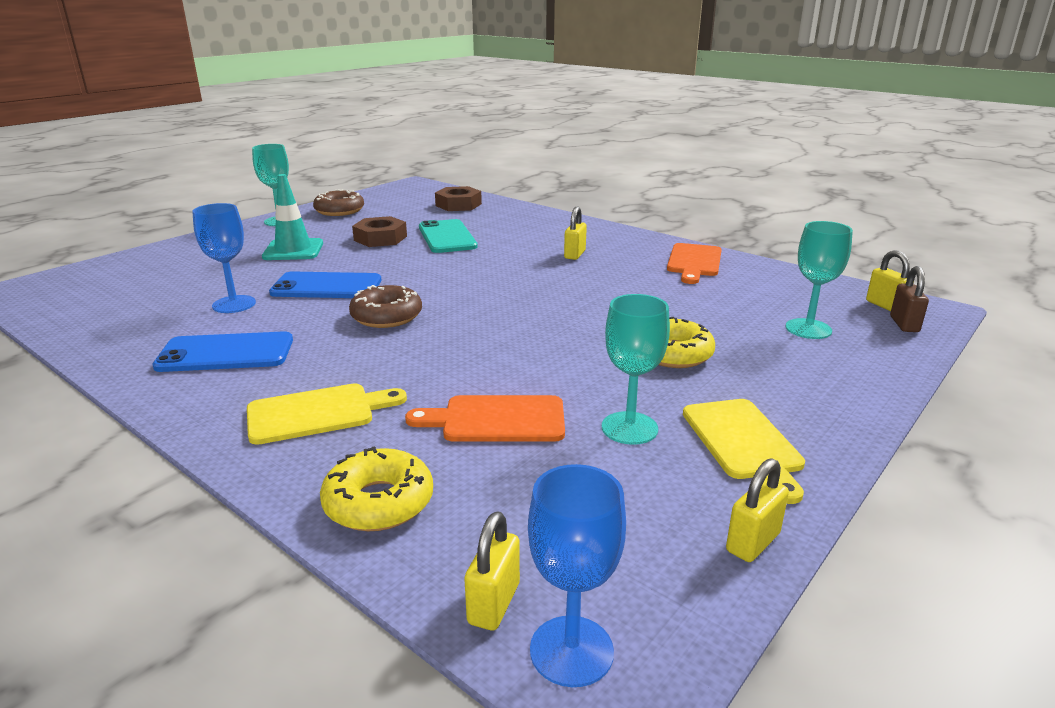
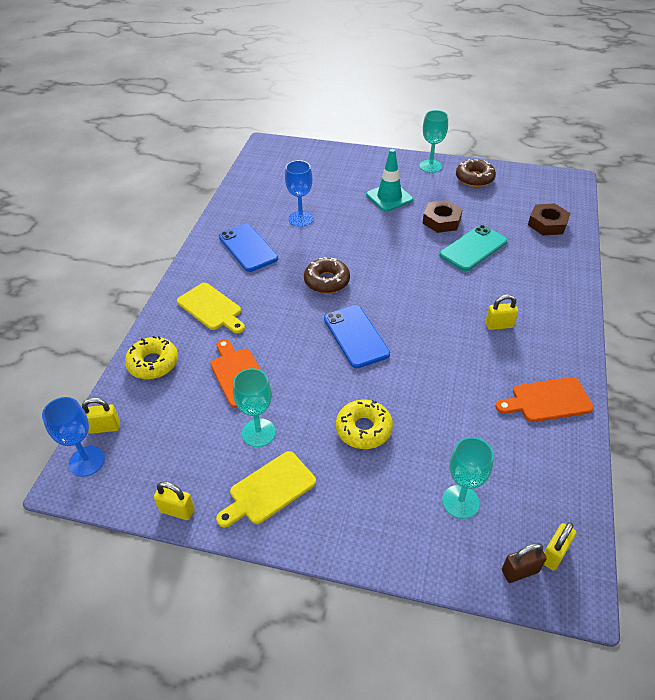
camera: 65 degrees right, 20 degrees up
(326, 287) = (348, 238): blue phone -> blue phone (356, 336)

